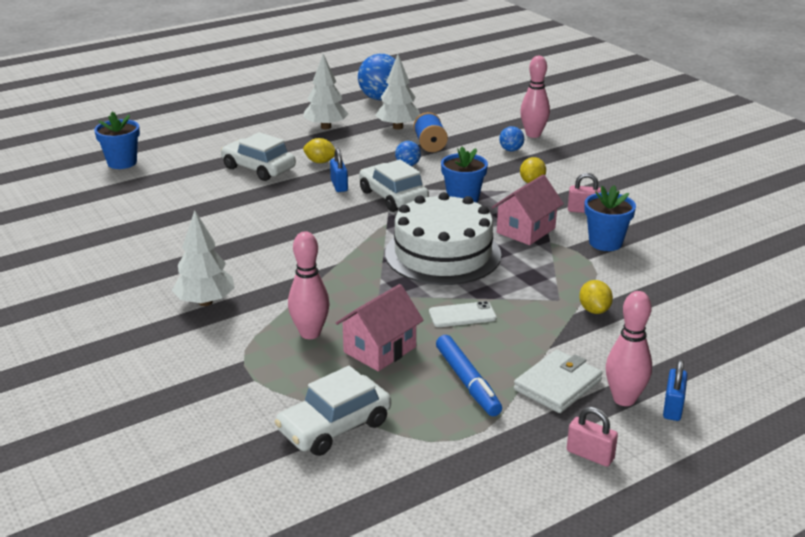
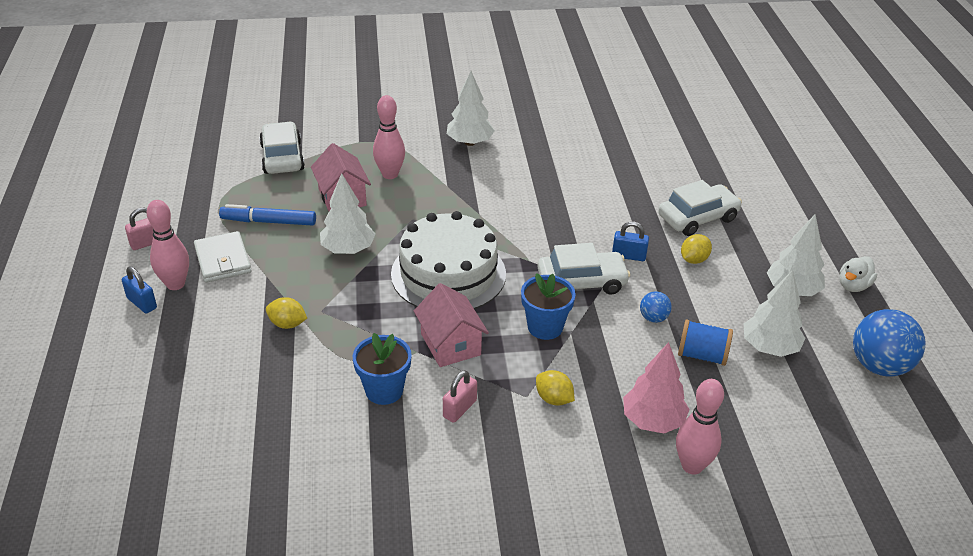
camera: 115 degrees right, 10 degrees up
(122, 163) = (750, 148): blue flower pot -> none
(301, 111) = (853, 286): none -> white duck
(462, 315) = (348, 249): white phone -> white tree
(511, 150) = (652, 421): blue ball -> pink tree

